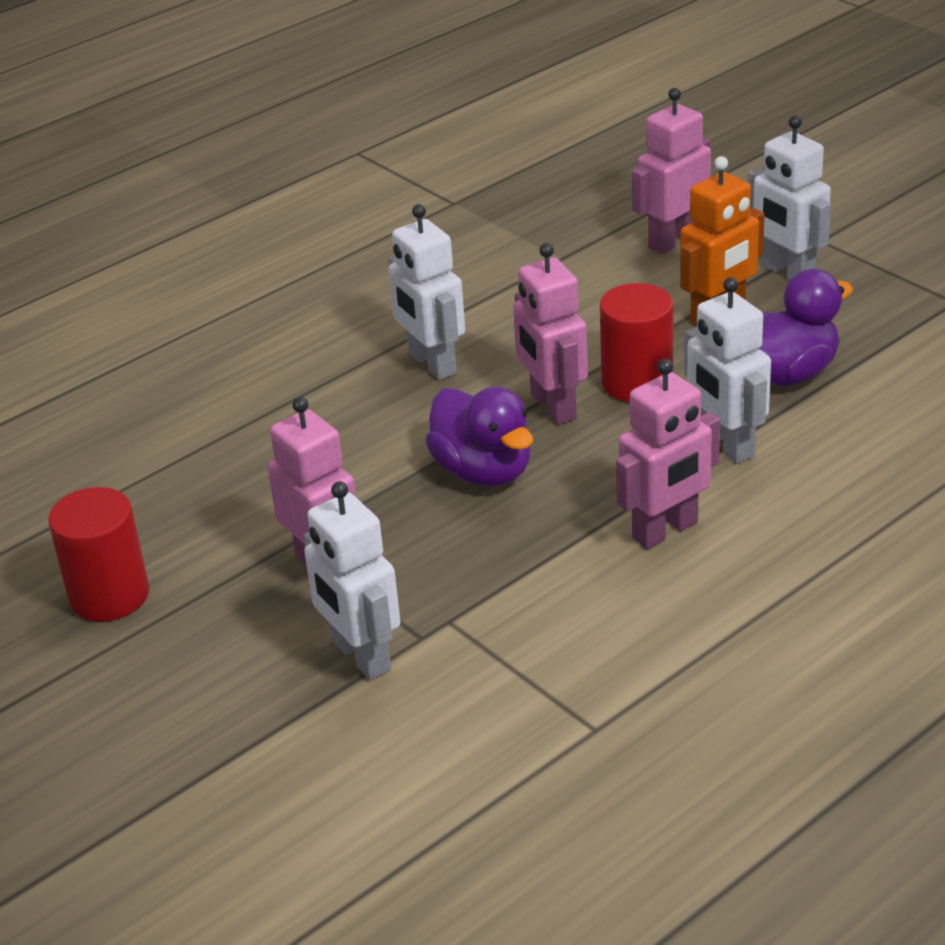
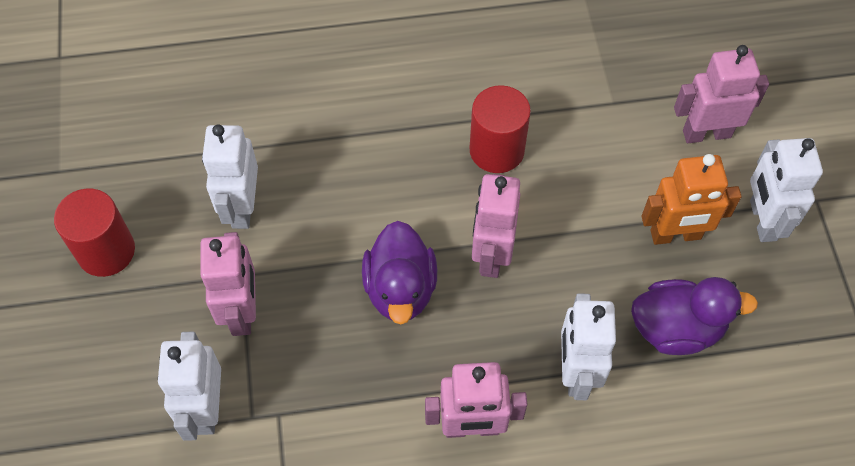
camera: 30 degrees right, 25 degrees up
(432, 364) = (445, 159): white robot -> white robot (242, 207)
(637, 383) = (565, 268): red cylinder -> red cylinder (496, 150)

